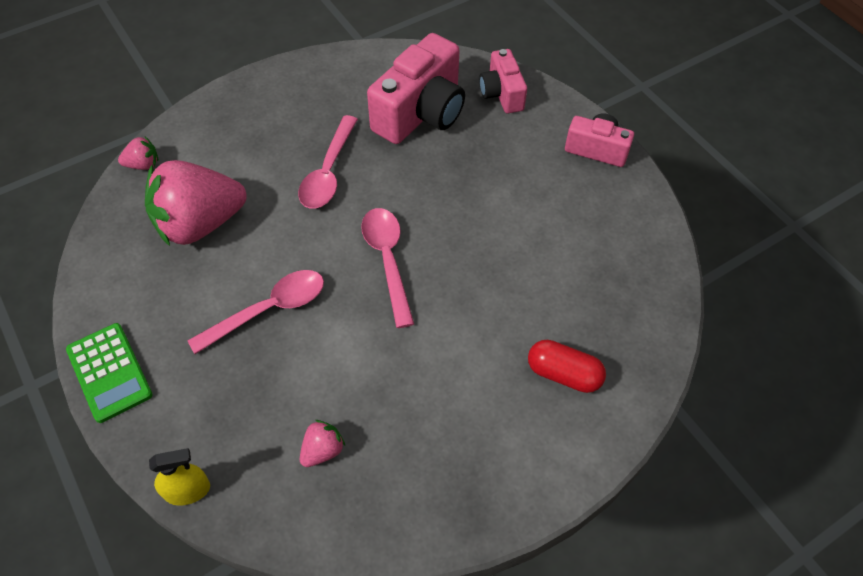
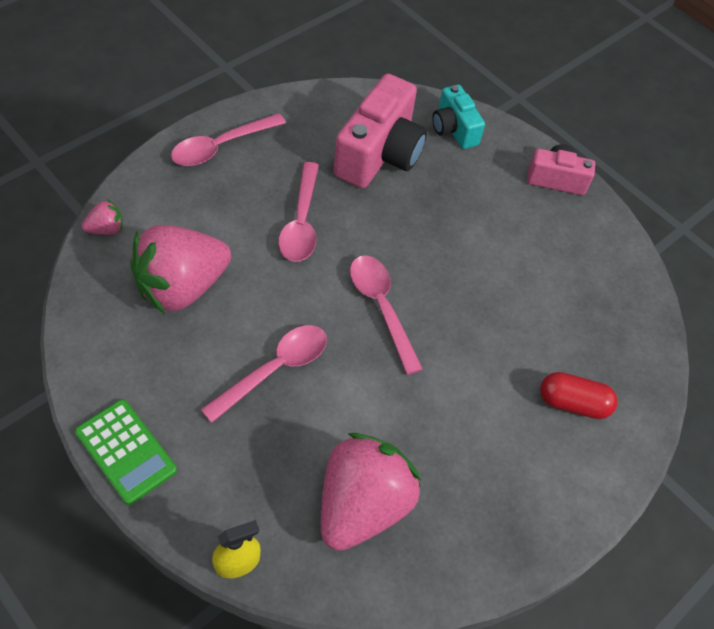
camera: 15 degrees left, 0 degrees up
(269, 96) = (221, 146): none -> pink spoon
(322, 450) = (362, 505): pink strawberry -> pink strawberry, size x2.37
(501, 94) = (454, 129): pink camera -> turquoise camera

